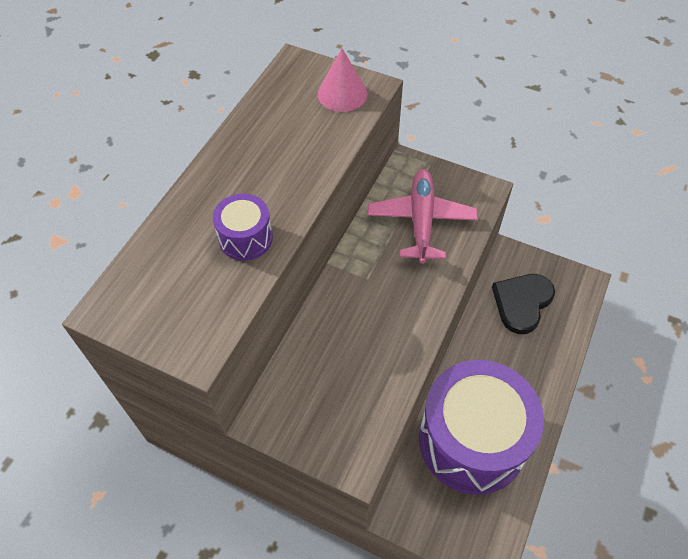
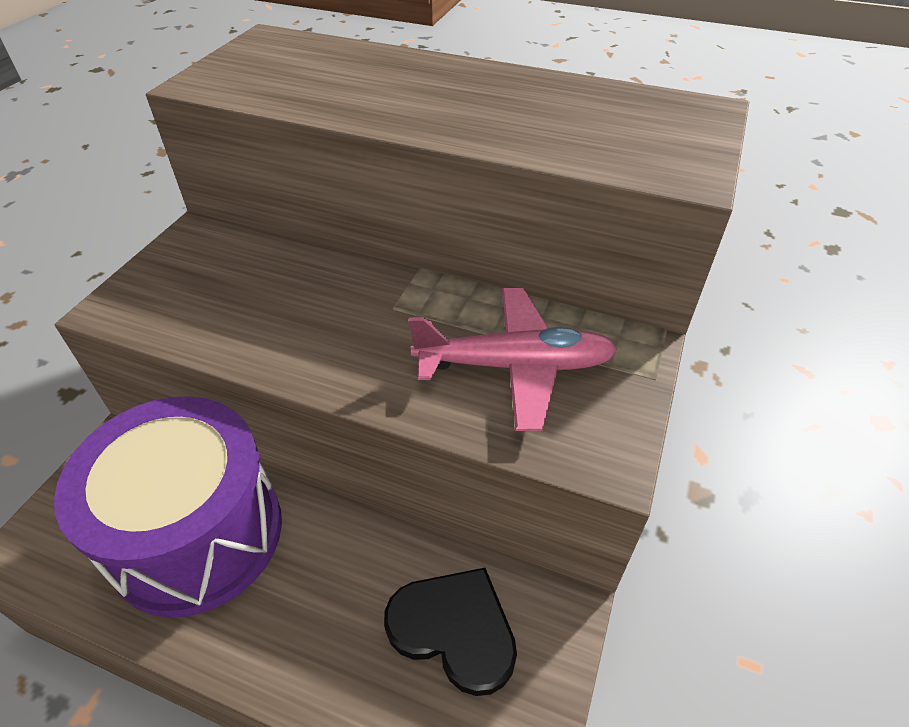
camera: 85 degrees right, 10 degrees down
(245, 238) = (355, 96): purple drum -> none
(342, 94) = (657, 149): pink cone -> none

